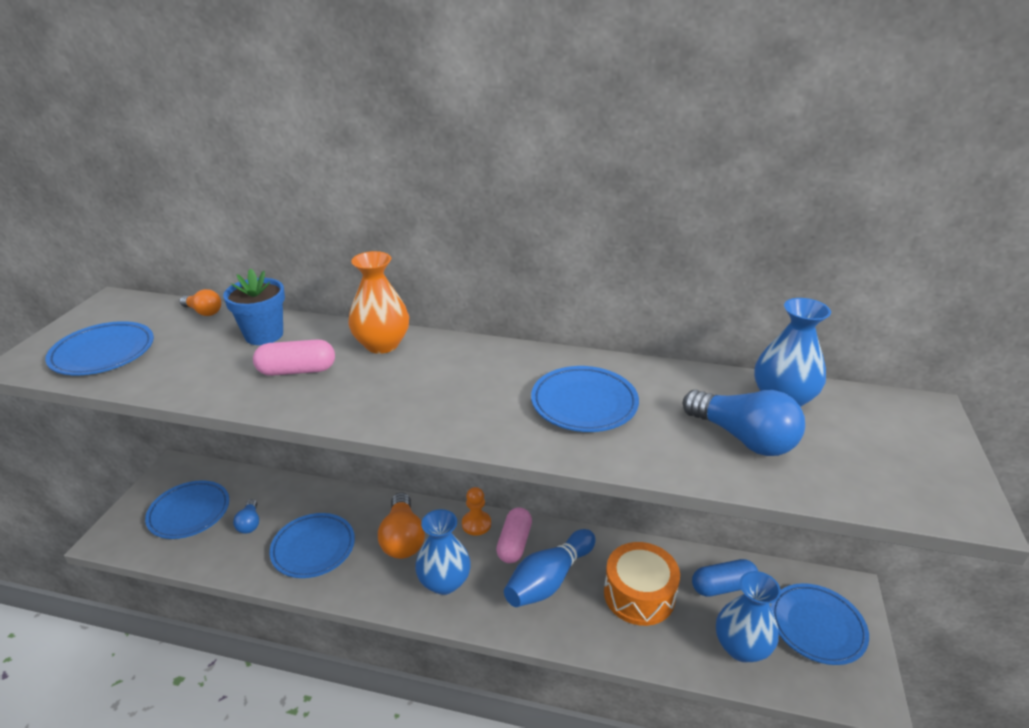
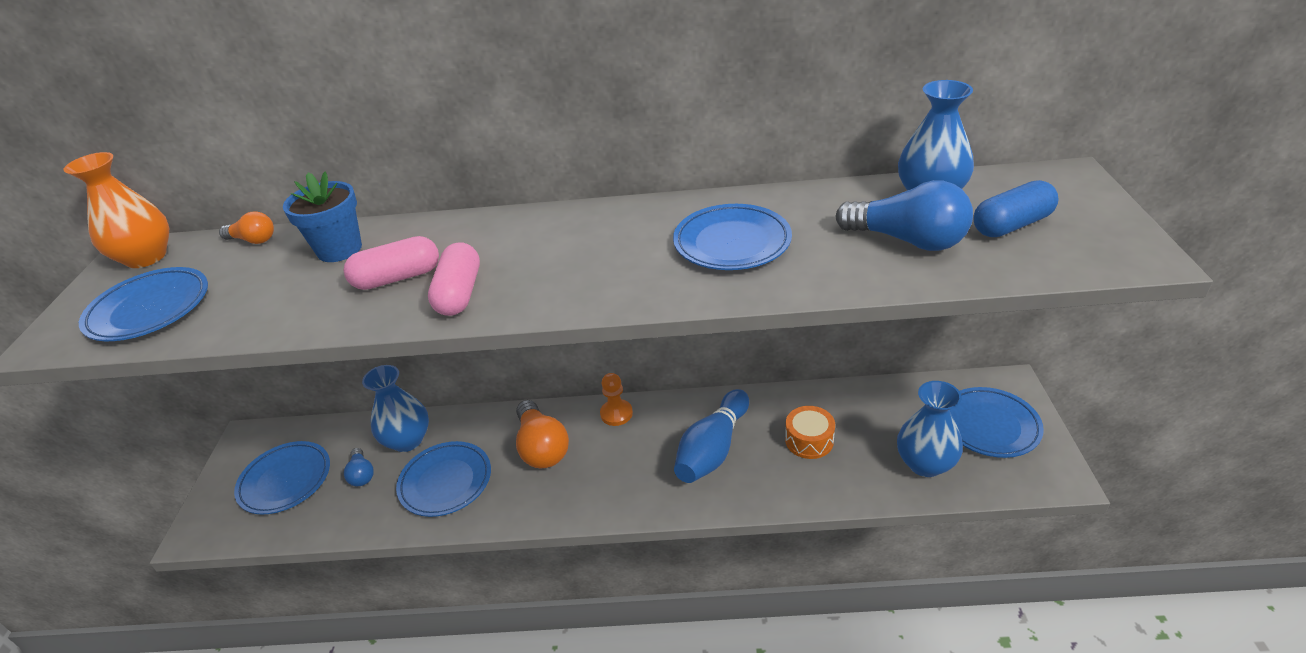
camera: 10 degrees left, 5 degrees up
(382, 344) = (483, 231): orange vase -> orange vase (146, 257)
(444, 582) = (603, 479): blue vase -> blue vase (407, 440)
(514, 543) = (664, 423): pink capsule -> pink capsule (459, 293)
(639, 594) = (809, 440): orange drum -> orange drum, size x0.64
(723, 586) = (889, 412): blue capsule -> blue capsule (1011, 225)

